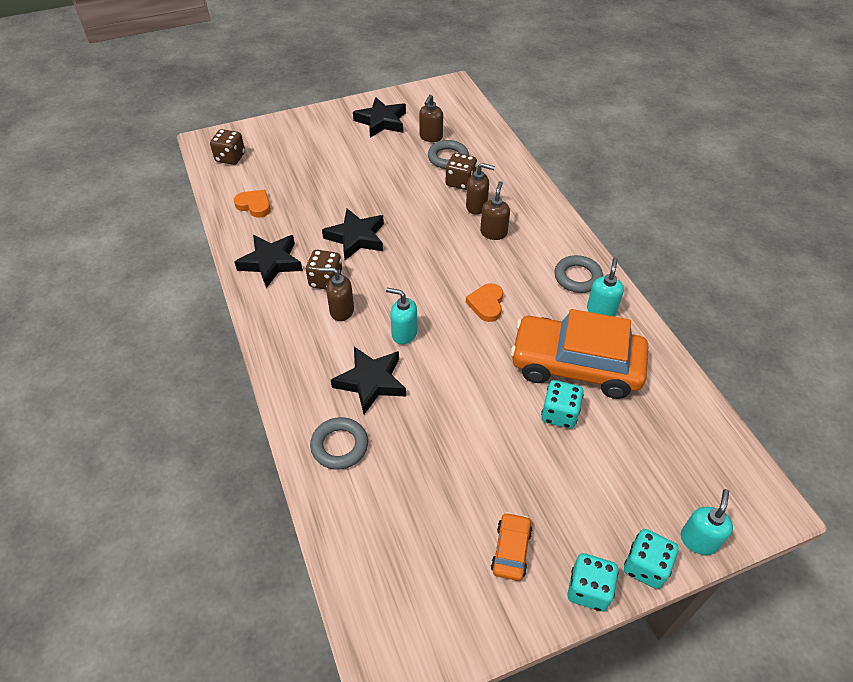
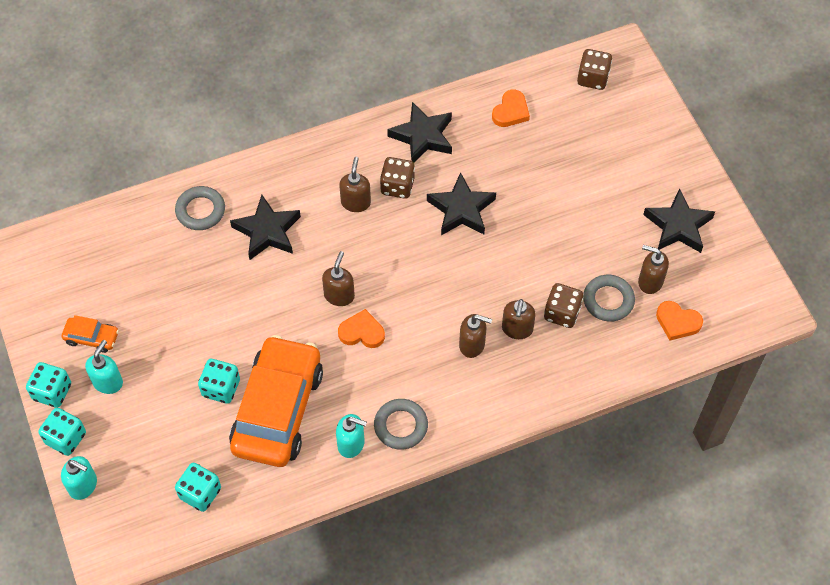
camera: 90 degrees right, 10 degrees up
(404, 333) = (324, 257): turquoise soap dispenser -> turquoise soap dispenser (108, 382)
(447, 321) = (339, 295): none -> brown soap dispenser
(465, 126) = (677, 322): none -> orange heart
(678, 425) = (200, 493): none -> turquoise dice

